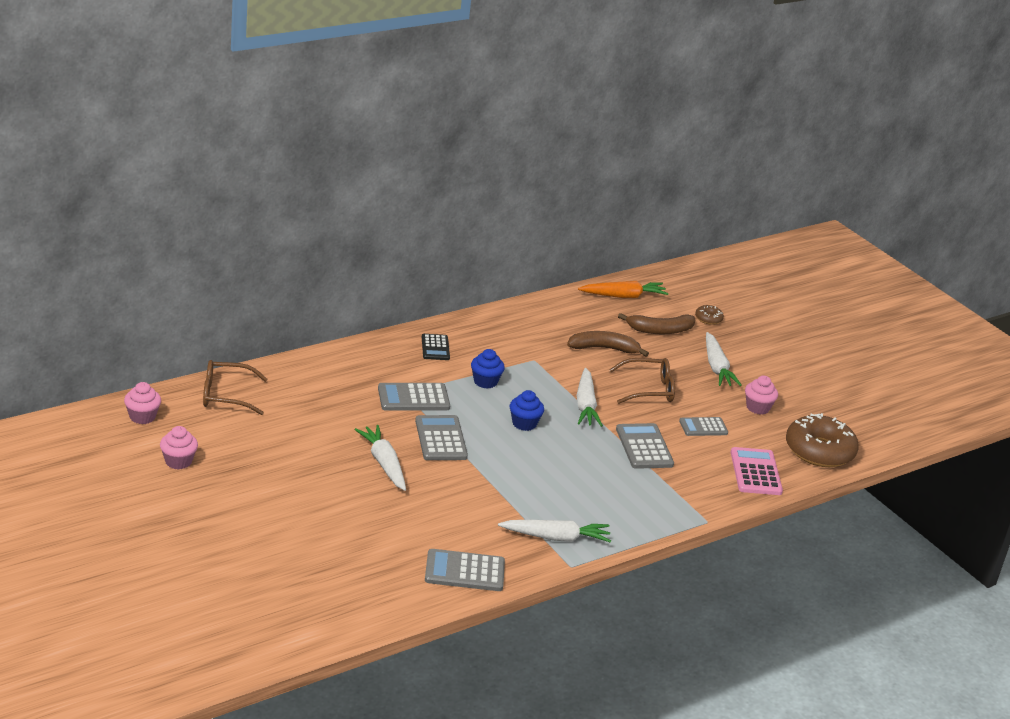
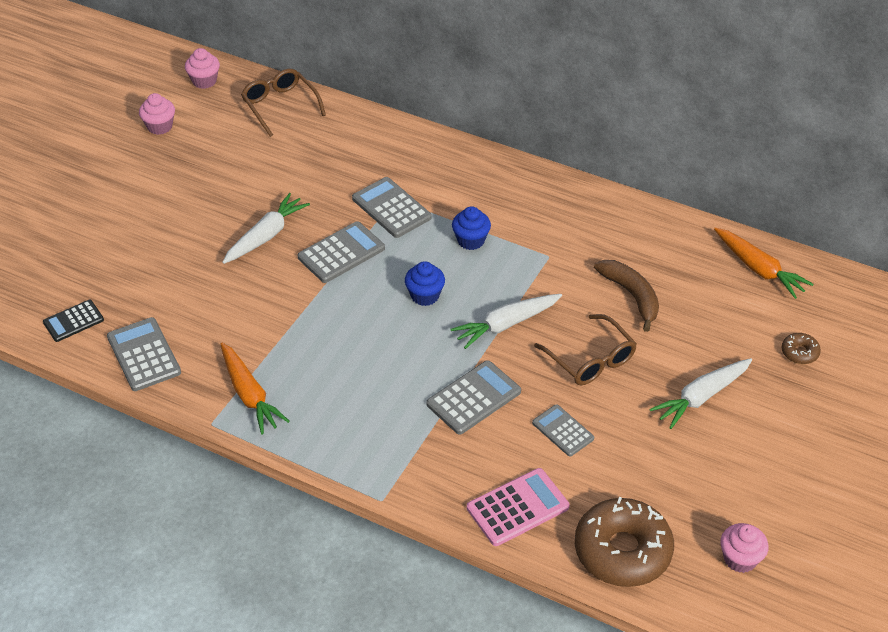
camera: 65 degrees right, 15 degrees up
(435, 348) = (493, 185): black calculator -> black calculator (73, 321)
(556, 538) = (249, 395): white carrot -> orange carrot
(660, 330) = (723, 323): brown banana -> none
(757, 408) = (655, 463): pink cupcake -> pink cupcake (740, 559)

